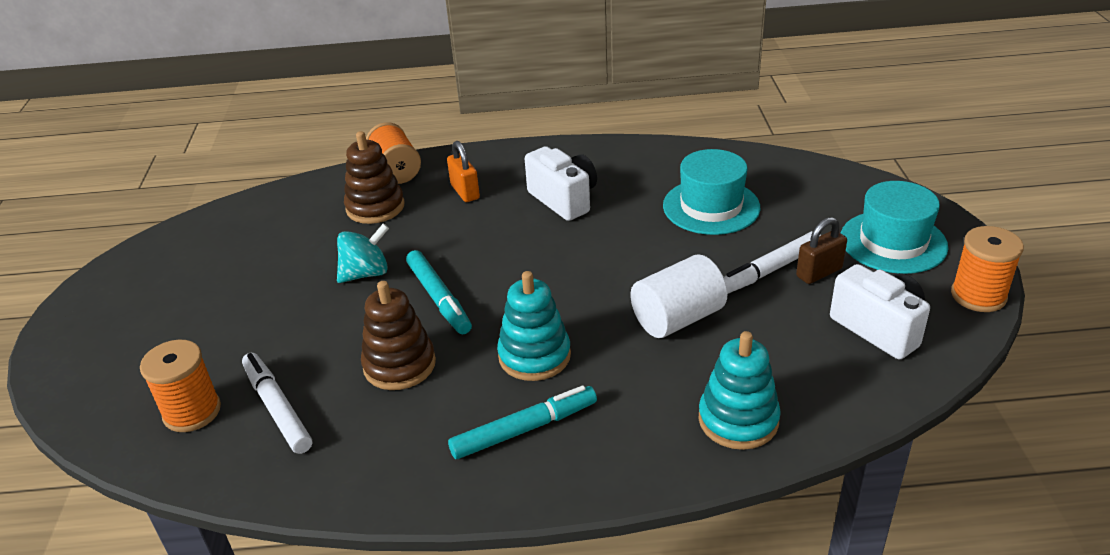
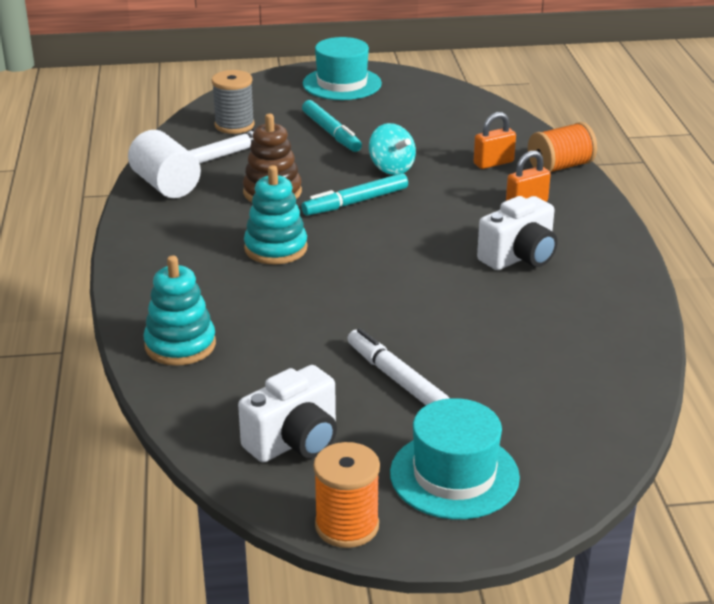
camera: 85 degrees right, 5 degrees down
(192, 412) = (234, 125): orange spool -> grey spool
(375, 207) = (493, 163): brown stacking toy -> orange padlock
(524, 429) = (191, 247): turquoise marker -> turquoise marker (331, 133)
(677, 318) = (320, 319): white cylinder -> white cylinder (166, 185)
(711, 207) = (517, 347): turquoise hat -> turquoise hat (342, 84)
(819, 272) = (392, 412): brown padlock -> none

